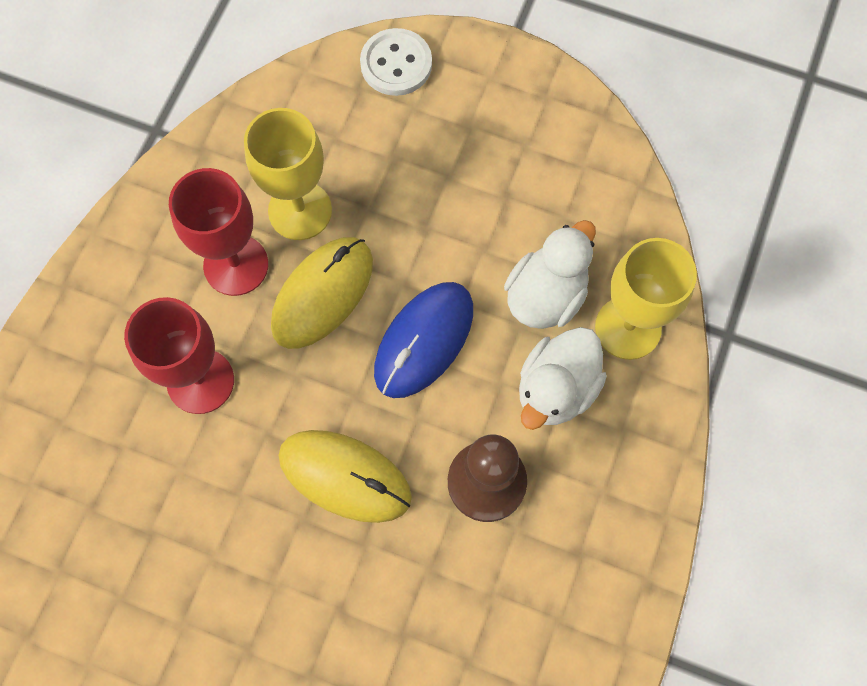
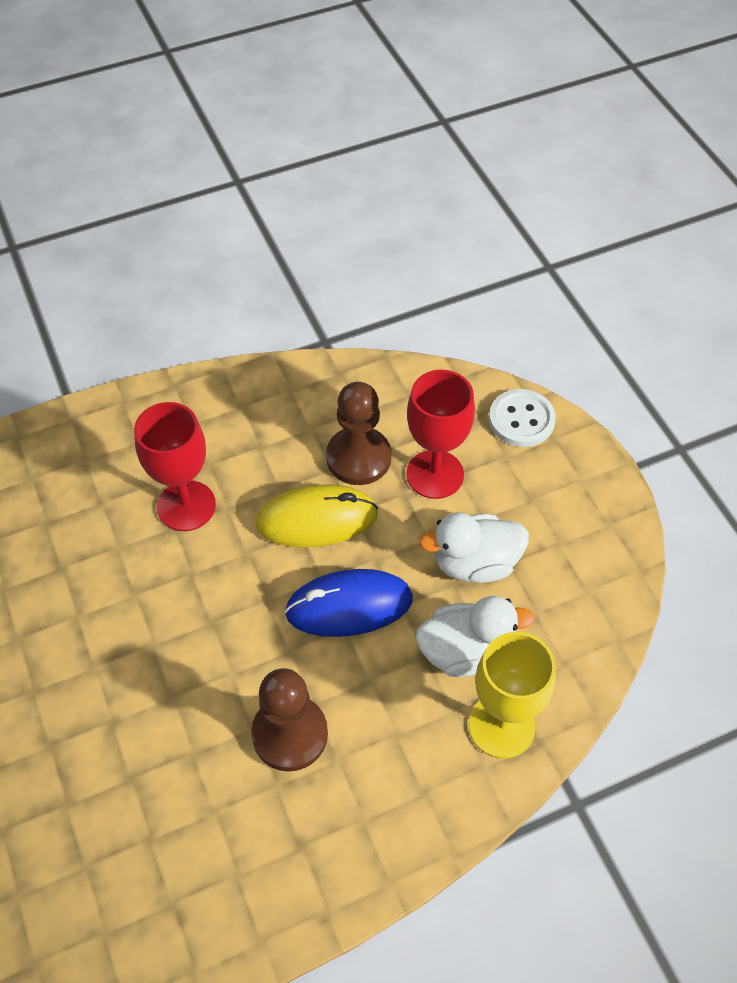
camera: 45 degrees right, 15 degrees down
(236, 265) = (283, 457): red goblet -> red goblet (435, 474)
(300, 210) = (358, 458): yellow goblet -> brown pawn
(345, 476) = (205, 643): yellow mouse -> none
(556, 389) = (404, 719): white duck -> white duck (475, 563)

